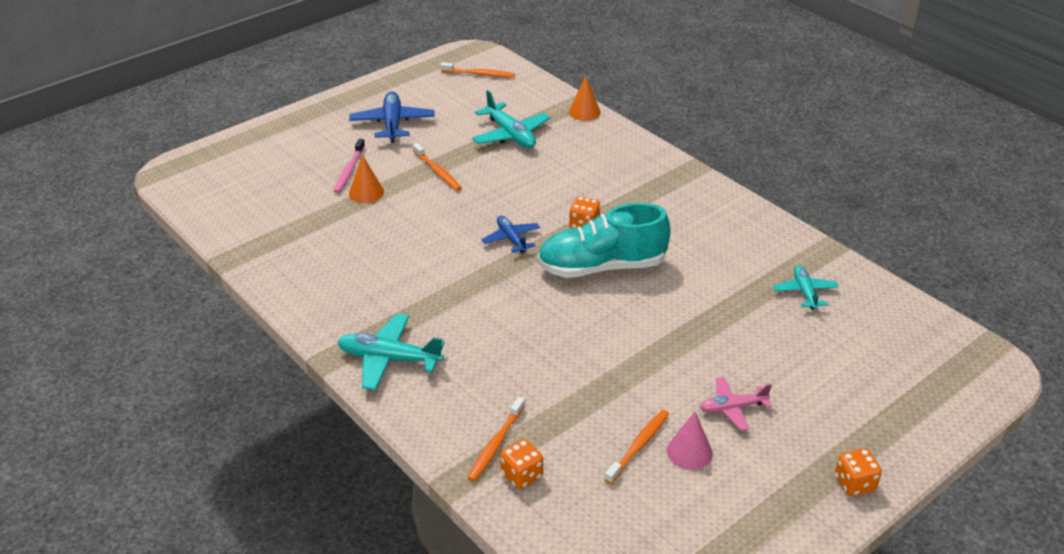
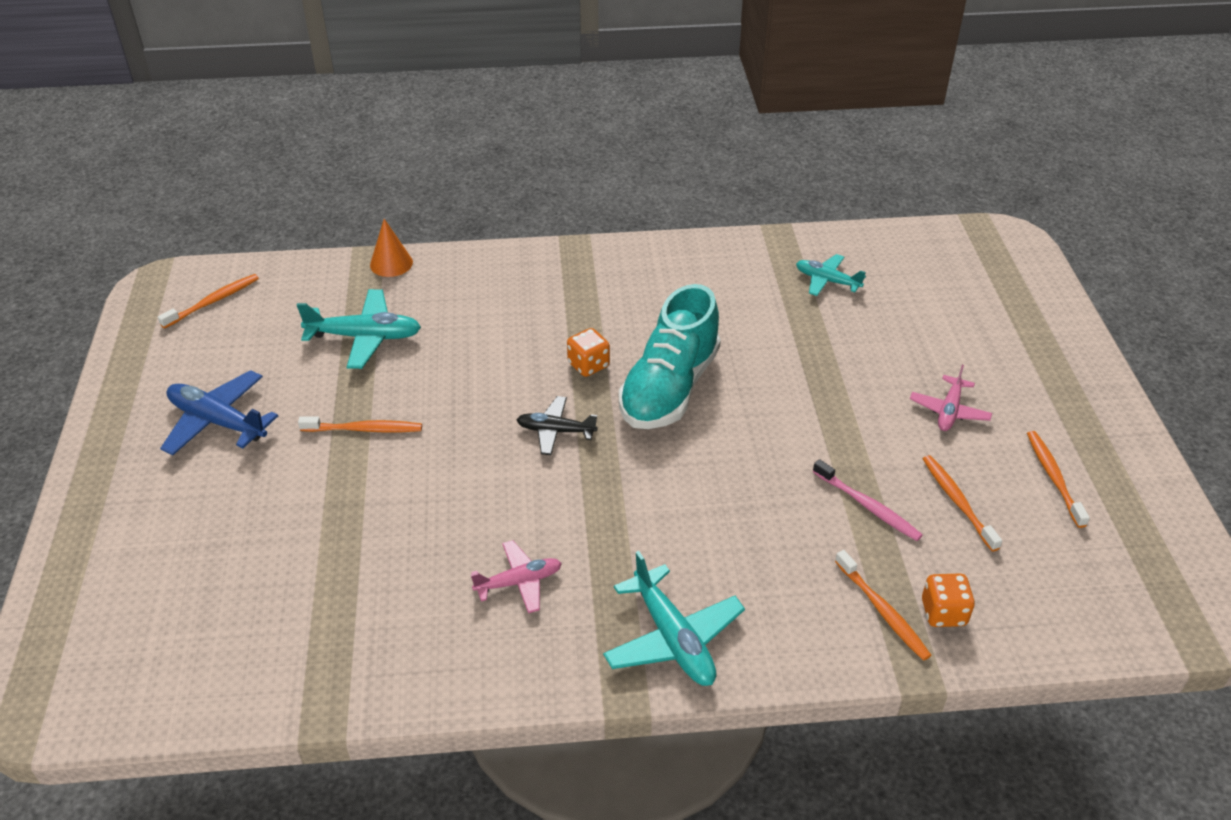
camera: 55 degrees left, 5 degrees up
(349, 171) = (268, 507): pink toothbrush -> pink toothbrush (868, 506)
(366, 192) = (333, 512): orange cone -> none
(378, 281) = (519, 582): none -> pink plane
(389, 359) = (673, 638): turquoise plane -> turquoise plane turned 75 degrees counterclockwise
(511, 239) = (556, 431): blue plane -> black plane
(689, 452) = (988, 471): pink cone -> none
(722, 491) = (1053, 477): none -> orange toothbrush
(854, 484) = (1092, 390): orange dice -> none

